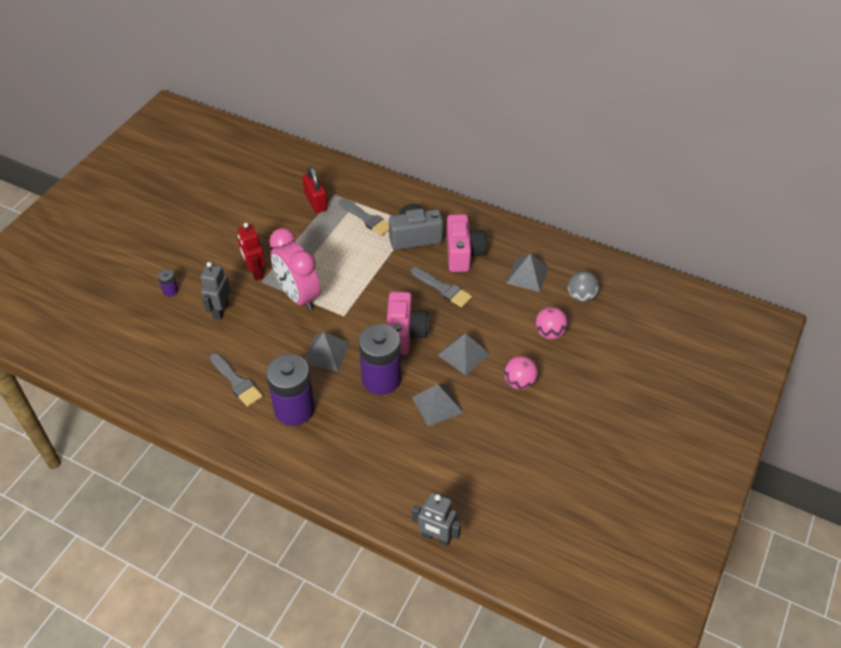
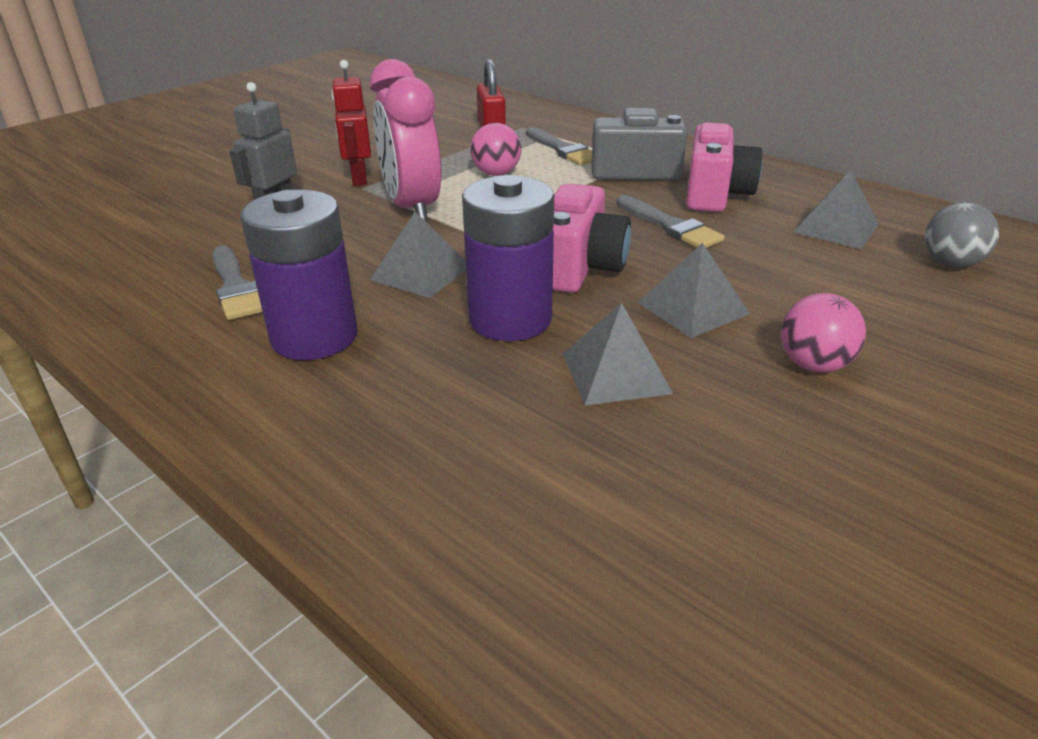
camera: 15 degrees right, 15 degrees down
(170, 291) = (217, 182): purple battery -> none
(436, 537) = (531, 654): grey robot -> none
(549, 333) = (884, 302): pink ball -> pink ball (496, 173)

